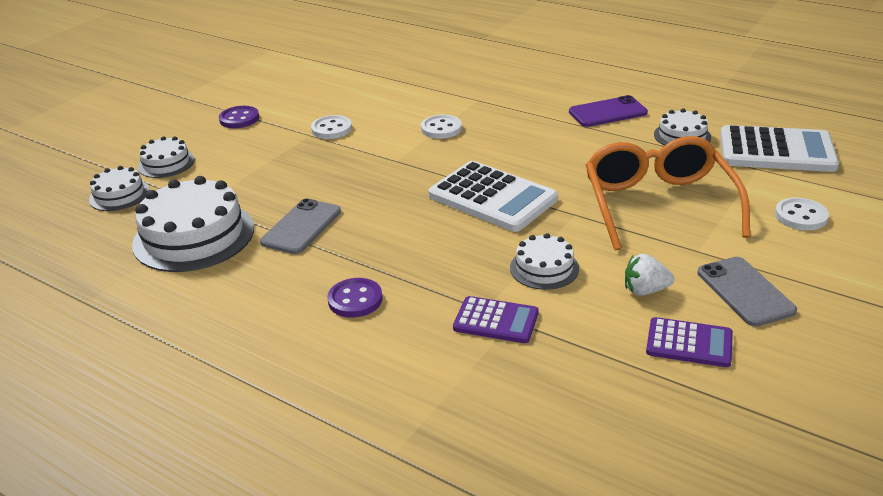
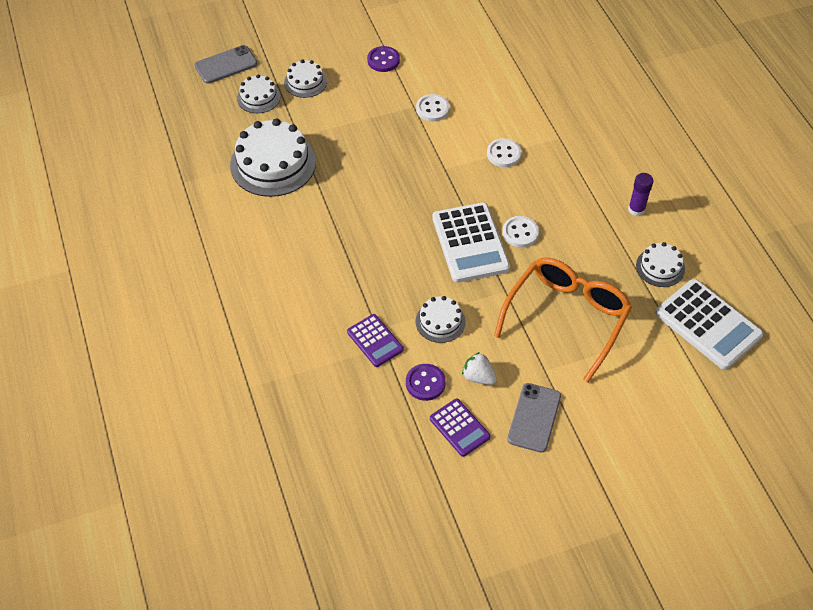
camera: 35 degrees right, 20 degrees up
(301, 227) = (337, 195): grey phone -> grey phone (226, 65)
(355, 300) = (316, 274): purple button -> purple button (425, 383)
(607, 112) = (636, 209): purple phone -> purple glue stick
(800, 216) = (645, 389): white button -> white button (520, 233)

